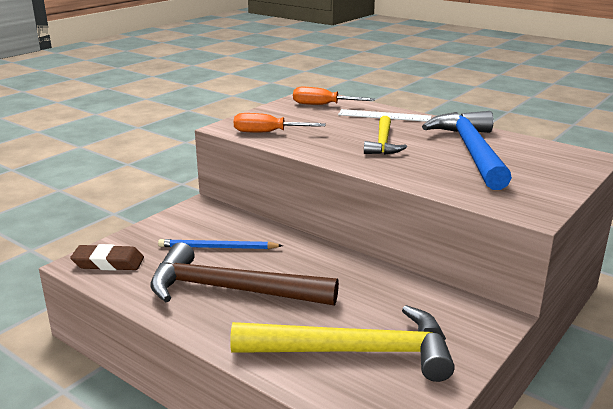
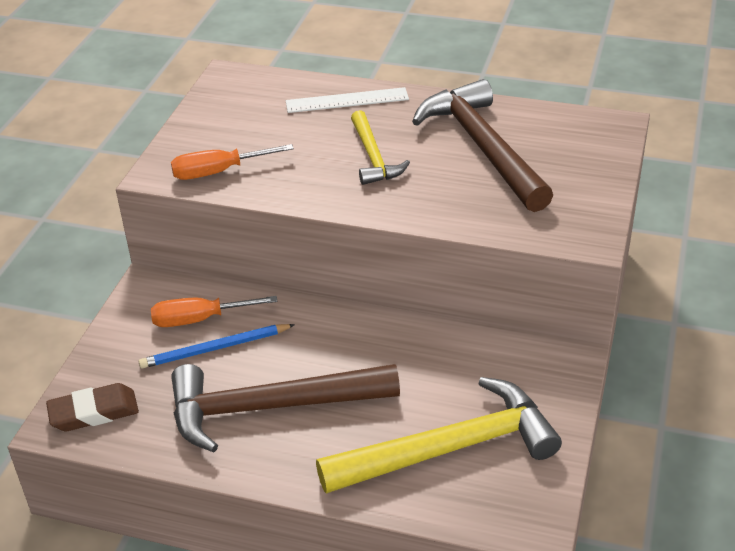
camera: 20 degrees left, 15 degrees up
(323, 105) = (256, 95): orange screwdriver -> orange screwdriver (200, 319)
(471, 151) = (483, 147): blue hammer -> brown hammer

